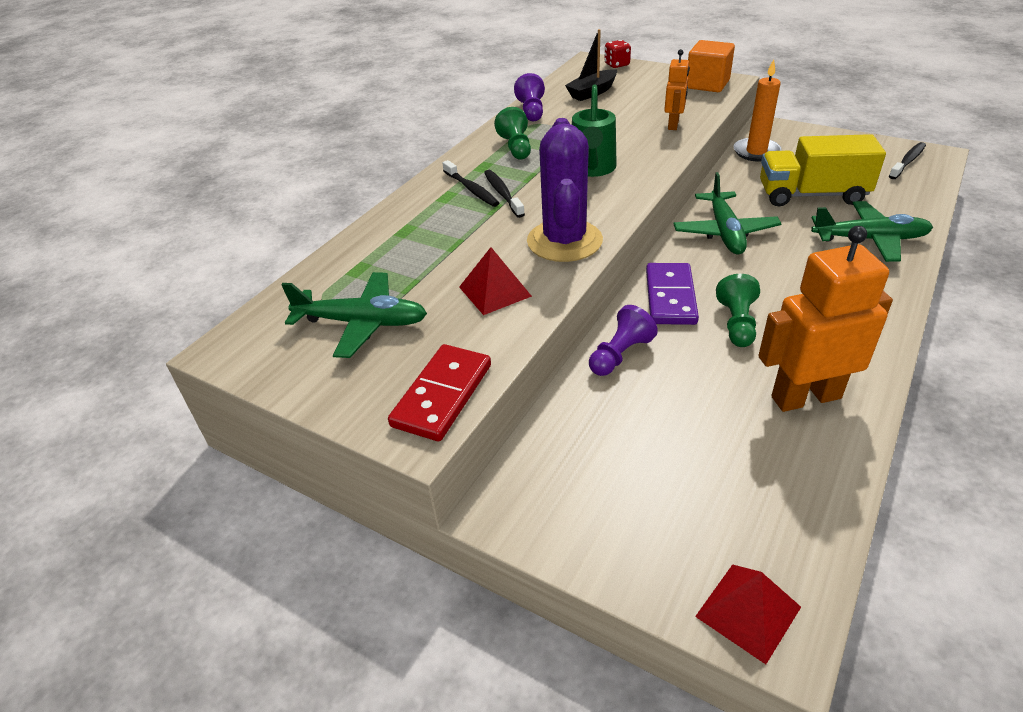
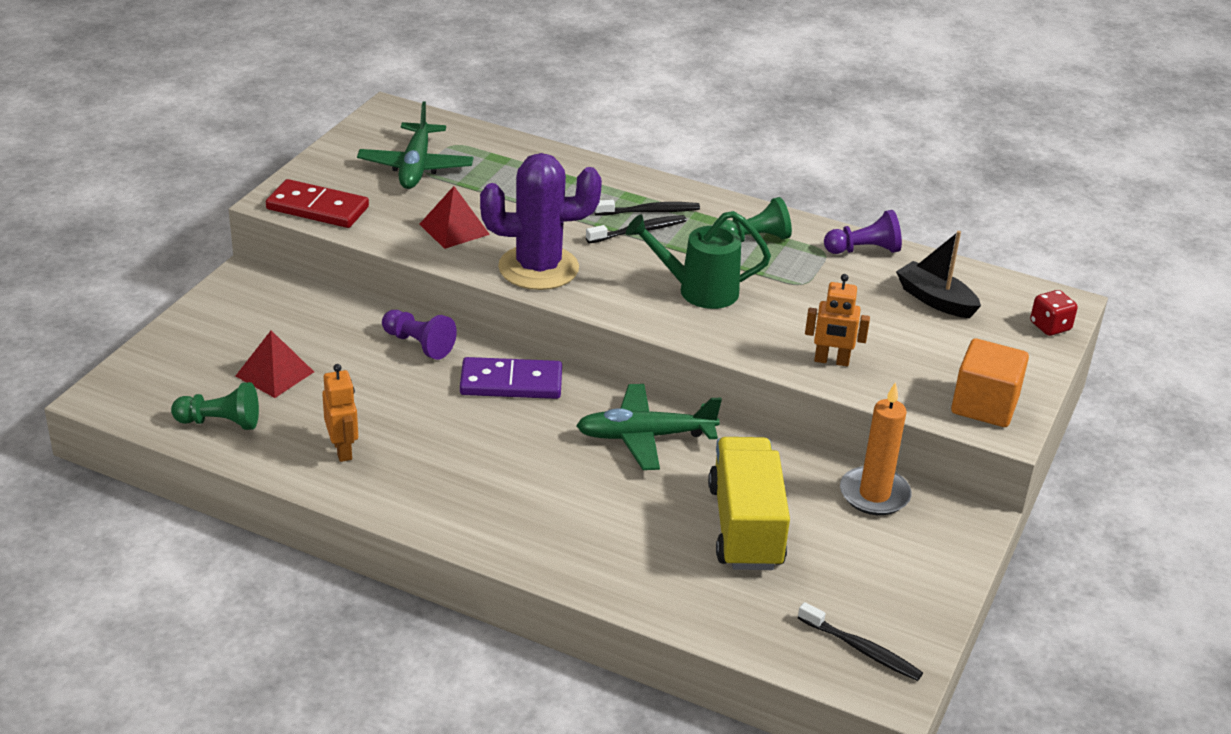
camera: 80 degrees right, 5 degrees down
(471, 189) = (649, 211): black toothbrush -> black toothbrush turned 150 degrees counterclockwise
(737, 323) = (460, 422): green pawn -> green pawn (220, 422)
(748, 611) = (128, 385): red pyramid -> red pyramid (275, 374)
(805, 397) = (343, 450): orange robot -> orange robot, size x0.54
(869, 239) = (628, 556): green plane -> none

